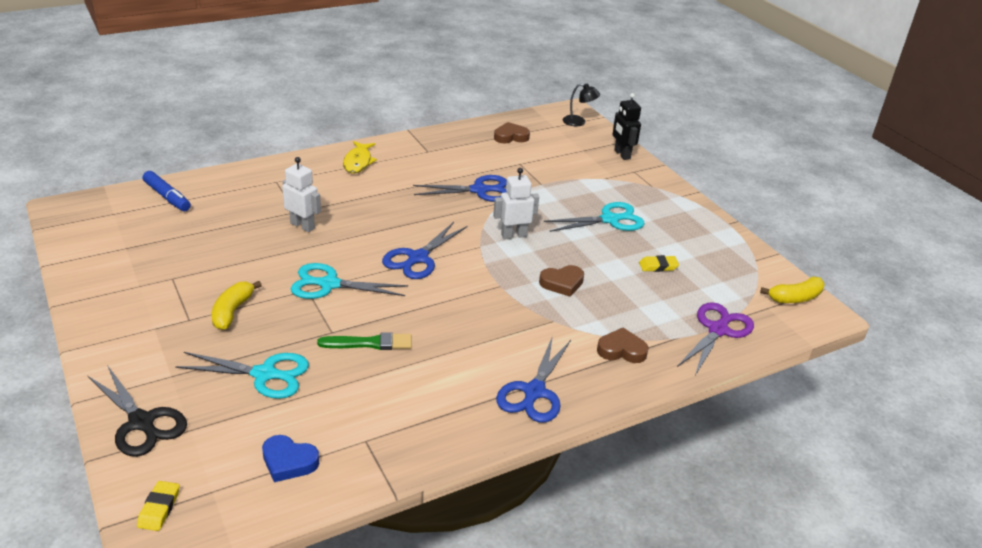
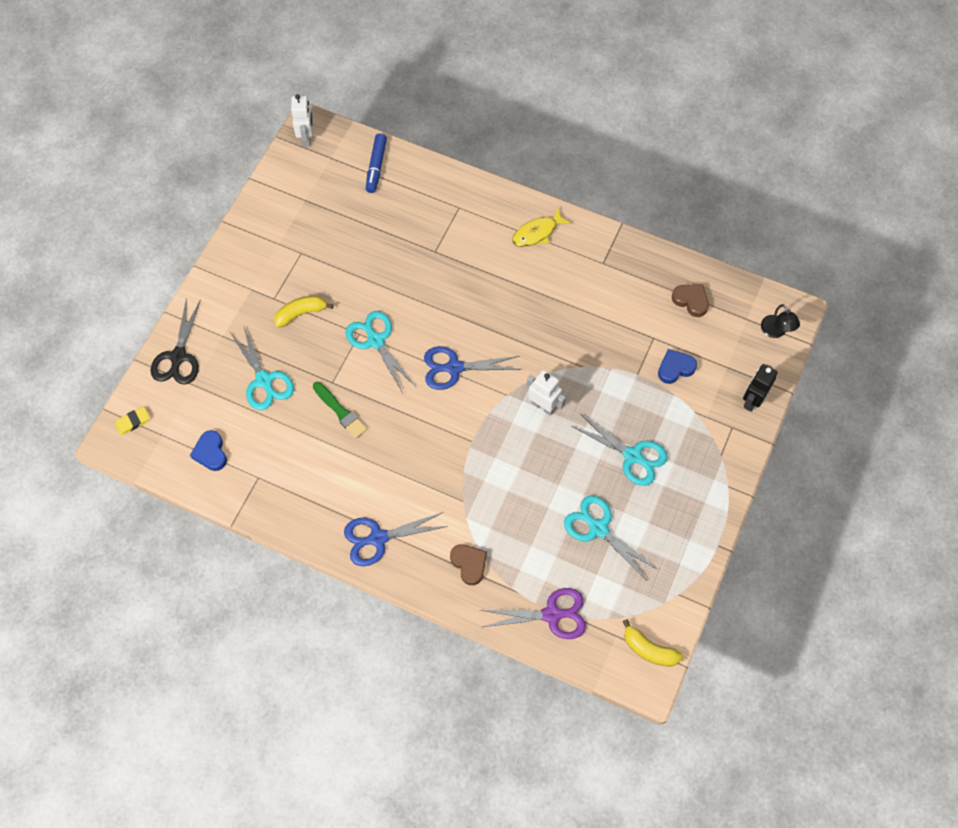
camera: 55 degrees right, 30 degrees up
(302, 226) = (423, 270): white robot -> white robot (306, 137)
(479, 190) = (582, 339): blue scissors -> none
(557, 168) = (675, 368): none -> blue heart
(562, 283) = (512, 478): brown heart -> none
(658, 266) = (598, 528): yellow eraser -> turquoise scissors

